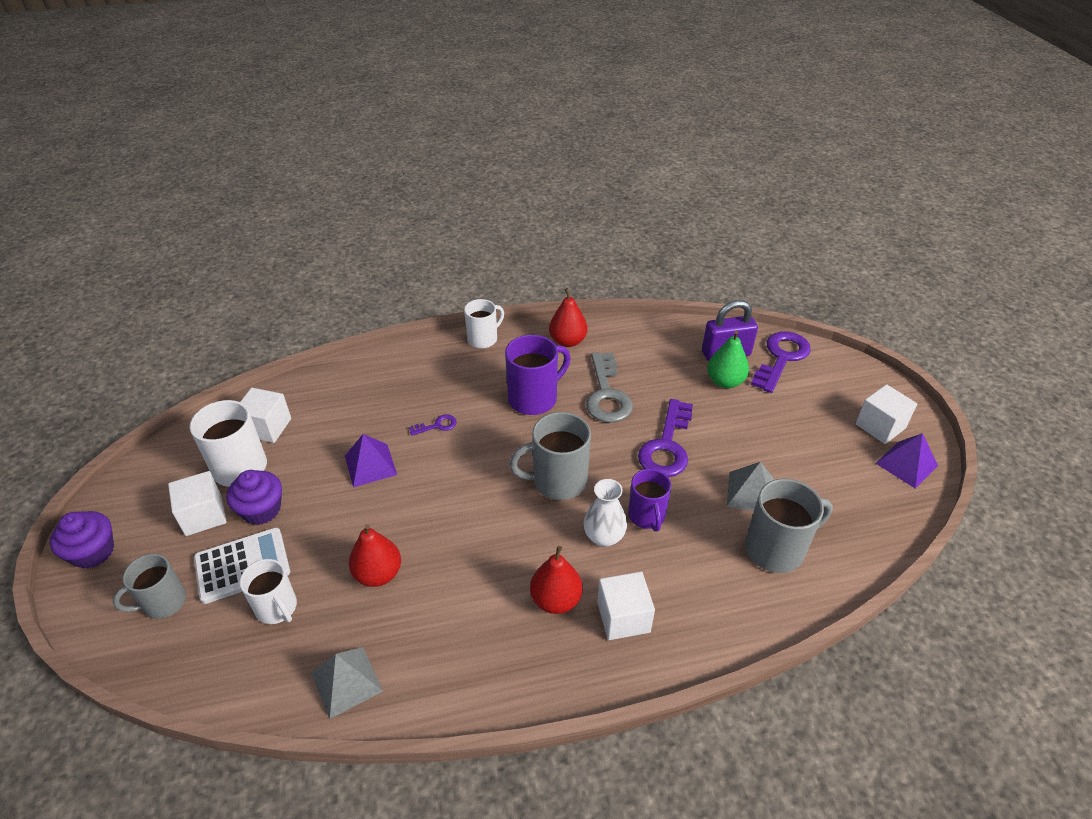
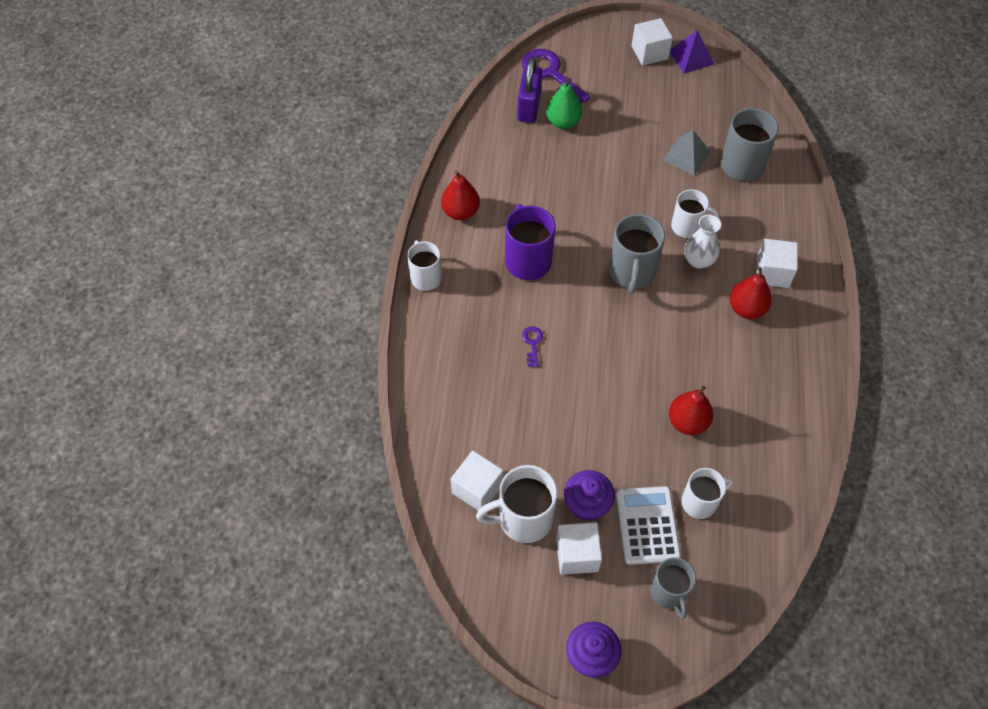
camera: 70 degrees left, 15 degrees up
(346, 682) = (781, 461): grey pyramid -> none
(370, 465) = (563, 406): purple pyramid -> none
(607, 394) = (544, 206): grey key -> none
(647, 516) = (687, 227): purple mug -> white mug
(667, 446) = (620, 188): purple key -> none

